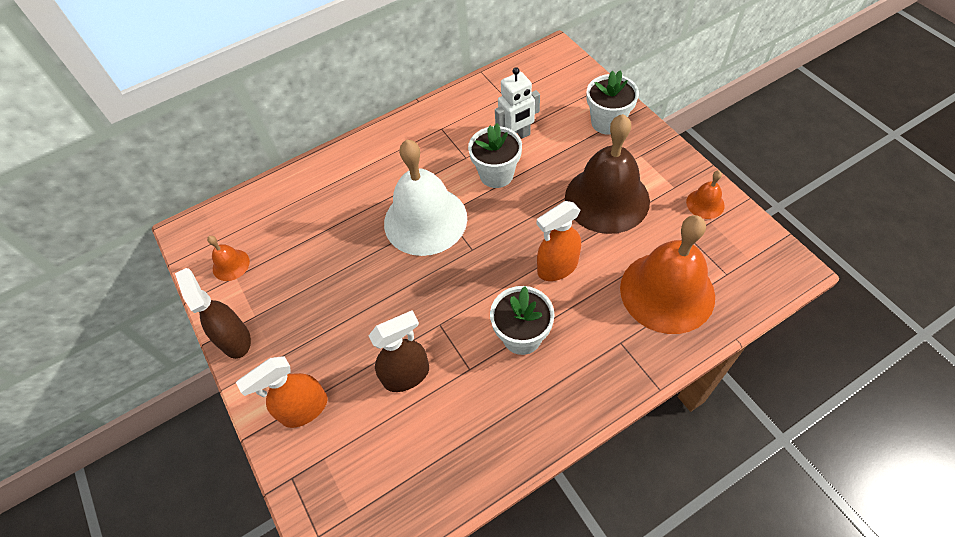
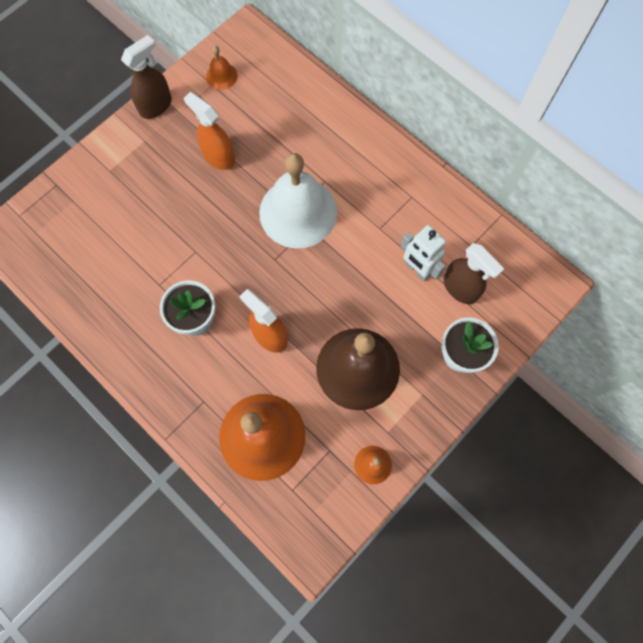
camera: 70 degrees right, 15 degrees up
(304, 409) = (107, 175): orange spray bottle -> orange spray bottle (218, 156)
(407, 375) = (146, 239): brown spray bottle -> brown spray bottle (460, 288)
(496, 174) = (365, 261): white flower pot -> none

